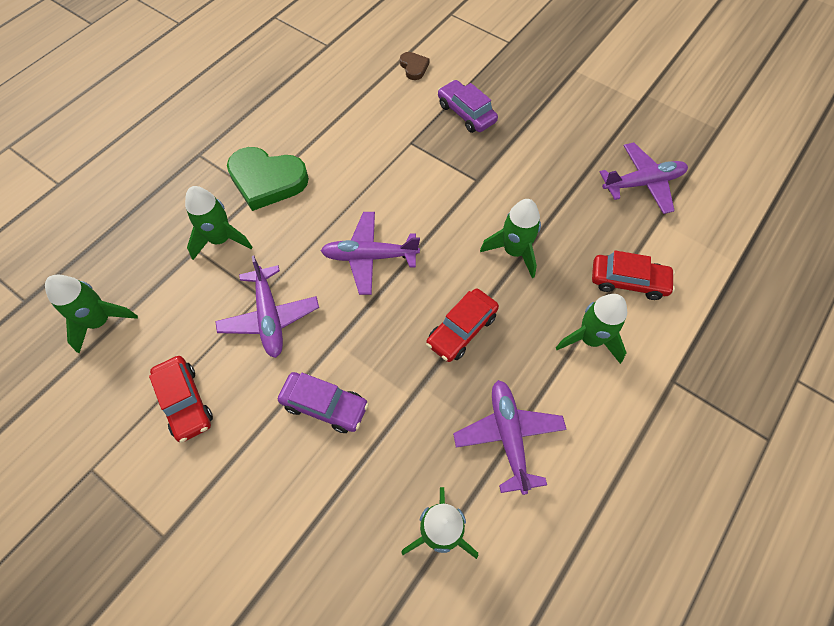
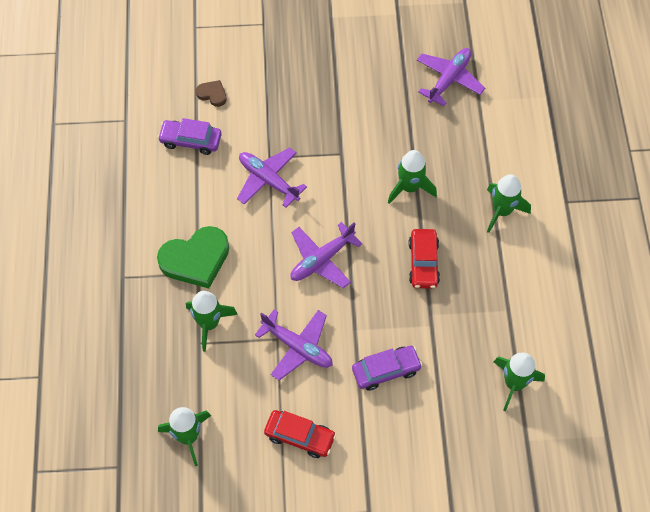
camera: 40 degrees left, 0 degrees up
(466, 113) = (286, 106): purple car -> purple car (191, 140)
(508, 436) = (505, 304): purple plane -> purple plane (268, 180)
(628, 281) = (494, 156): red car -> none

